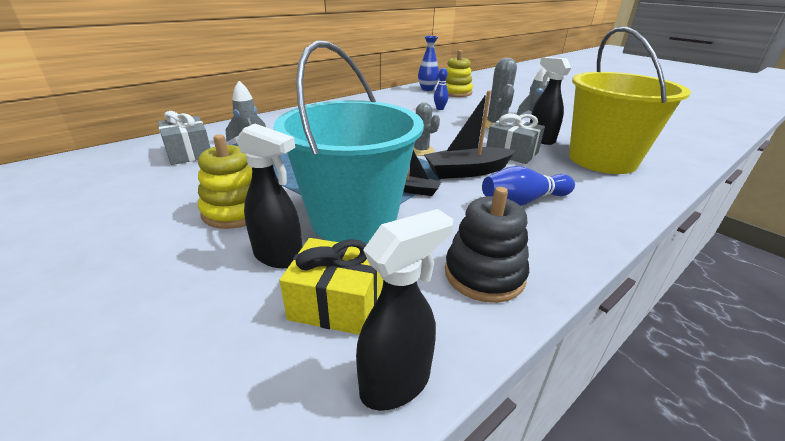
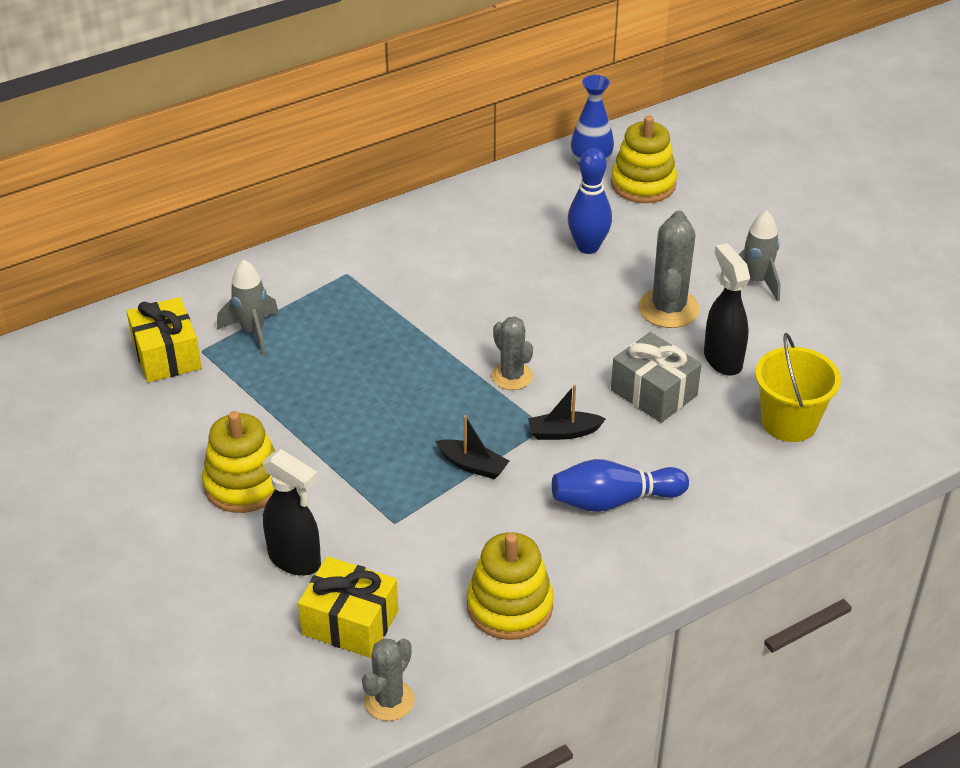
camera: 10 degrees right, 10 degrees up
(189, 153) = (166, 355): grey gift -> yellow gift
(353, 219) = (384, 511): turquoise bucket -> none
(396, 382) = (389, 700): black spray bottle -> grey cactus
(440, 109) = (588, 247): blue bowling pin -> blue bowling pin, size x1.61
(467, 171) = (564, 432): black boat -> black boat, size x0.56
(484, 274) = (509, 606): black stacking toy -> yellow stacking toy
(602, 160) = (789, 422): yellow bucket -> yellow bucket, size x0.56

